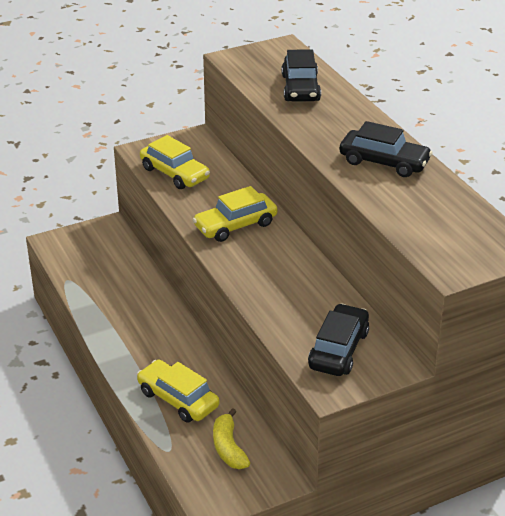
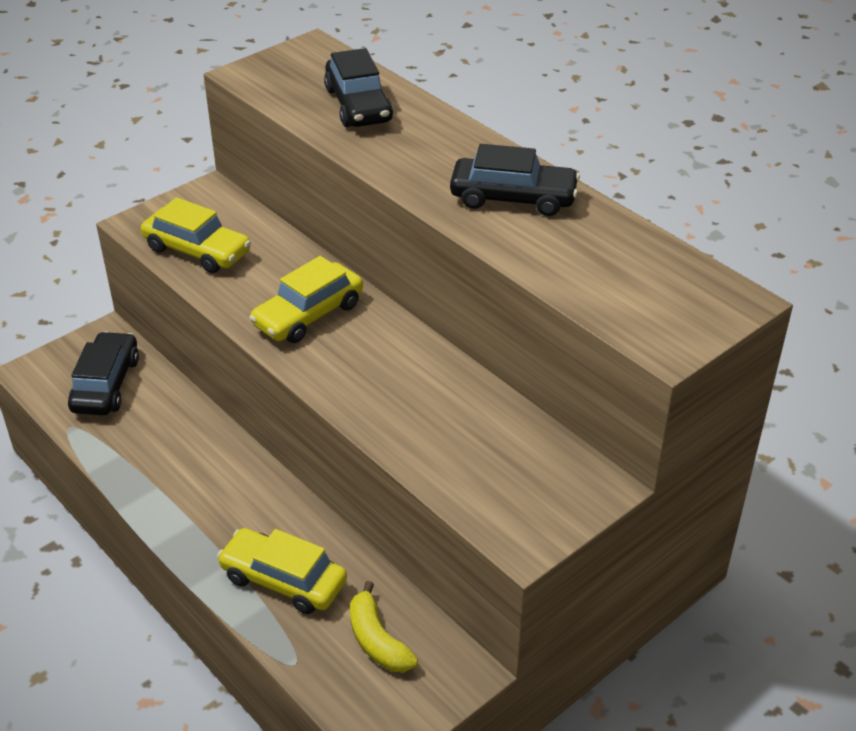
camera: 15 degrees left, 5 degrees up
(339, 349) = (514, 478): black car -> black car (106, 384)

